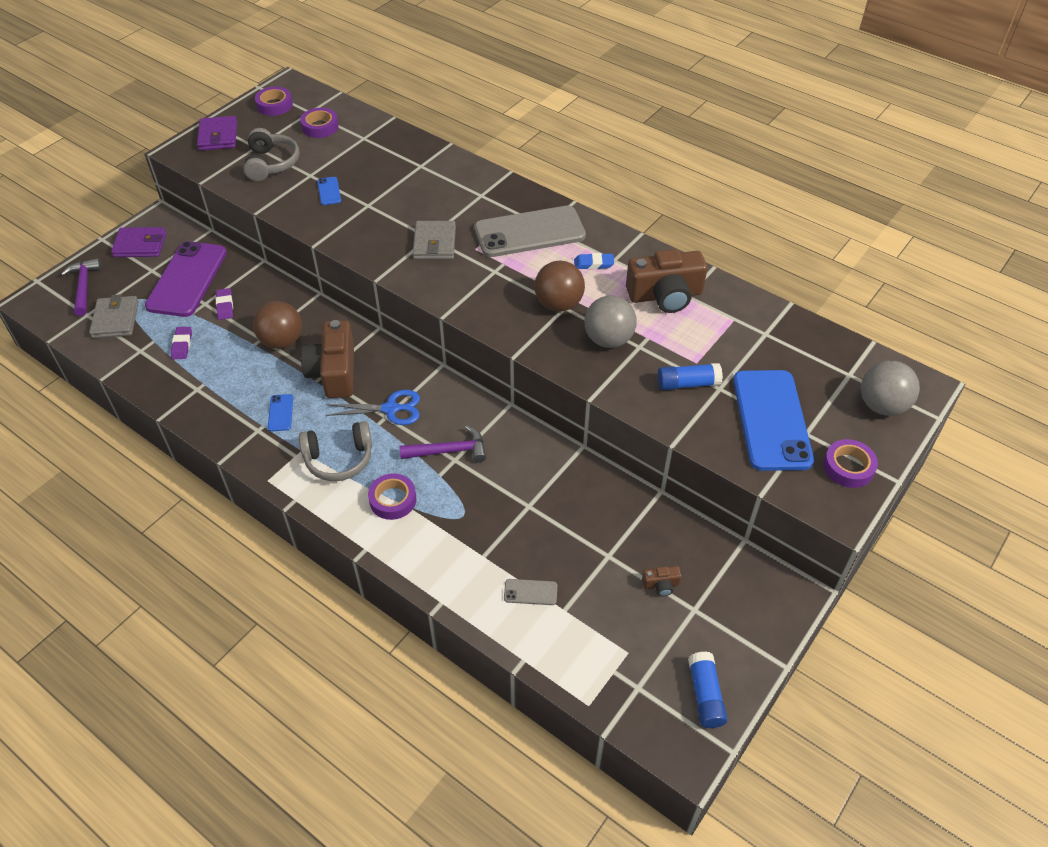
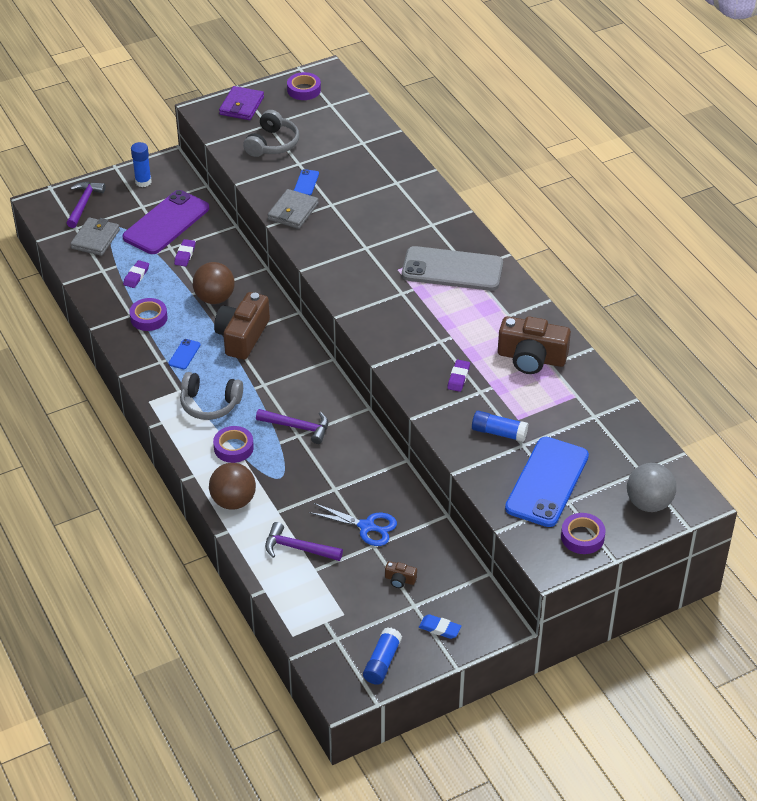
camera: 25 degrees right, 5 degrees down
(140, 245) = (143, 182): purple wallet -> blue glue stick
(320, 127) = (331, 121): purple tape -> purple tape (149, 318)
(390, 409) = (270, 380): blue scissors -> blue scissors (366, 526)
(434, 243) = (366, 254): grey wallet -> grey wallet (293, 211)
(530, 592) = (297, 548): grey phone -> purple hammer
(558, 304) = (437, 336): brown ball -> brown ball (233, 501)
(593, 264) = (489, 313): blue eraser -> blue eraser (439, 628)
(608, 339) = (458, 377): grey ball -> purple eraser

